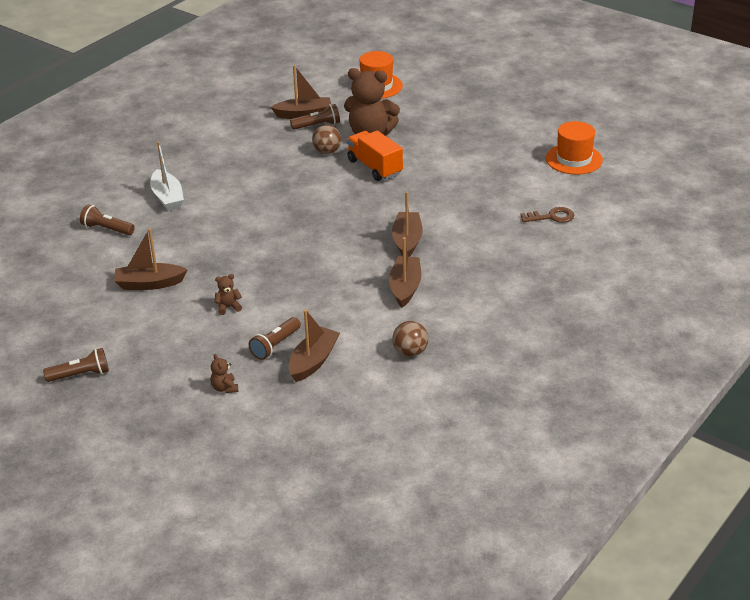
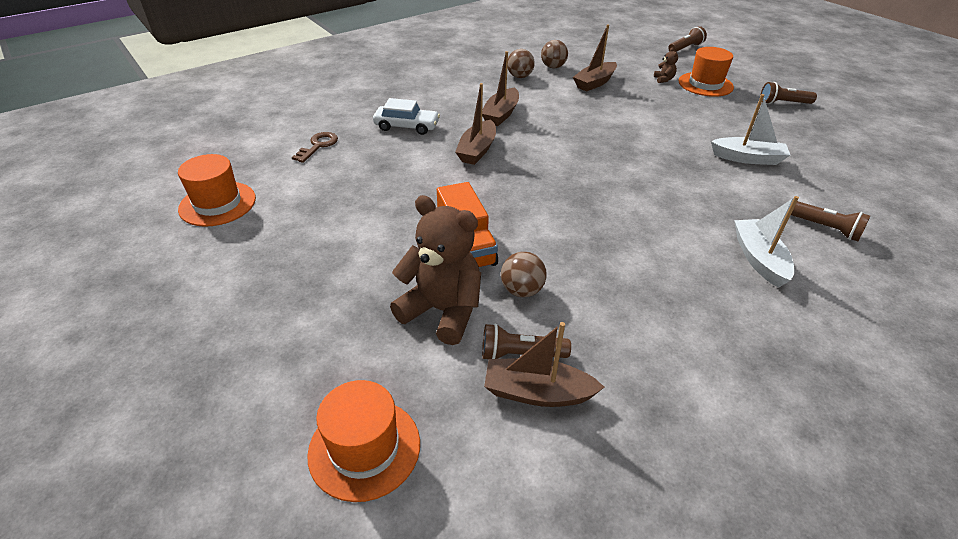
camera: 165 degrees left, 5 degrees up
(149, 284) = (747, 158): brown boat -> white boat
(170, 390) = (705, 84): none -> orange hat
(228, 307) = (664, 126): brown teddy bear -> none
(275, 345) = (623, 96): brown flashlight -> brown flashlight (685, 48)
(374, 381) = (553, 67): none -> brown ball
(490, 253) = (406, 126): none -> white car
(552, 217) = (318, 146): brown key -> brown key turned 105 degrees clockwise

